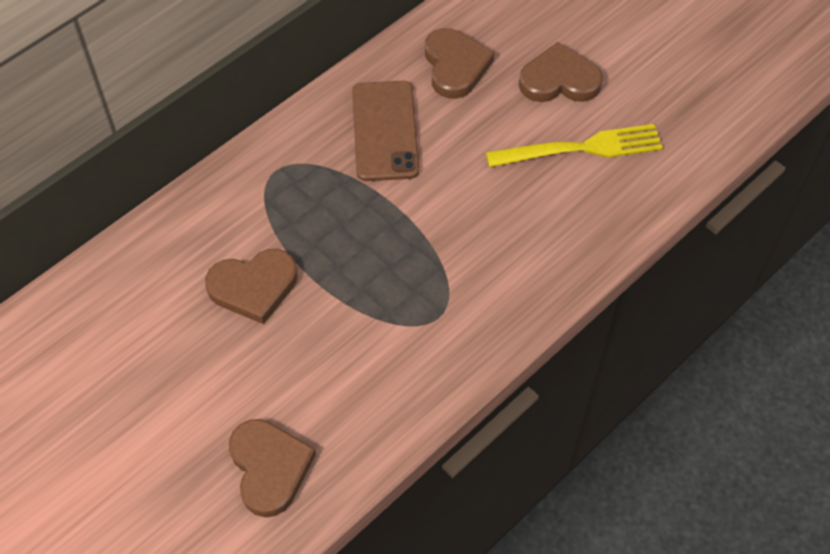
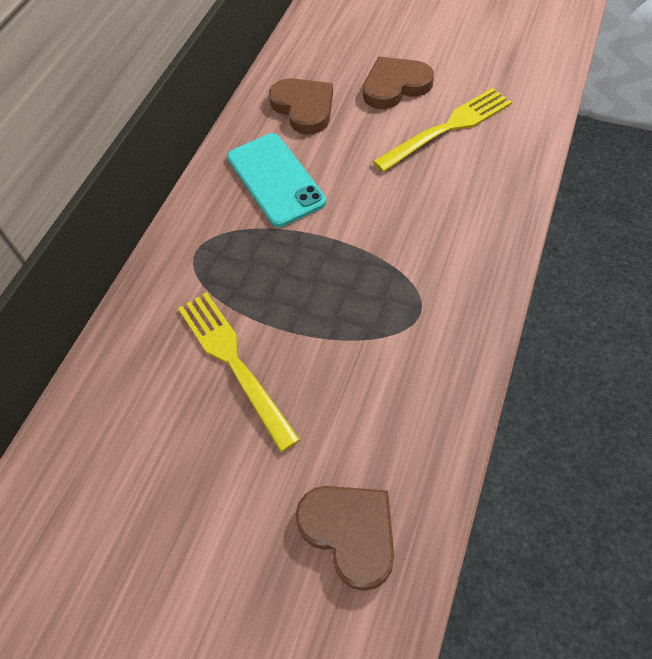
camera: 20 degrees left, 0 degrees up
(253, 287) = (233, 362): brown heart -> yellow fork
(385, 131) = (275, 179): brown phone -> turquoise phone

